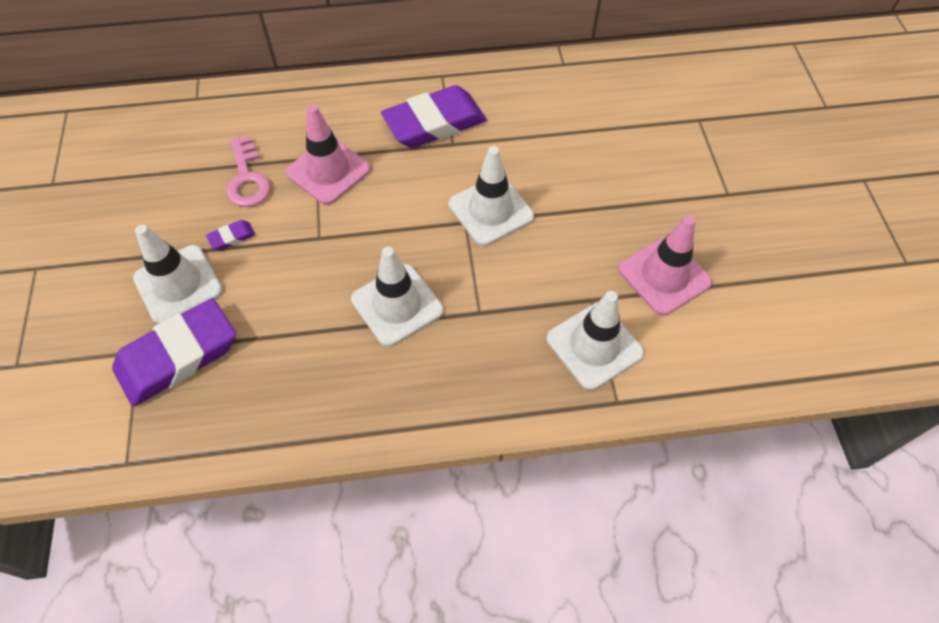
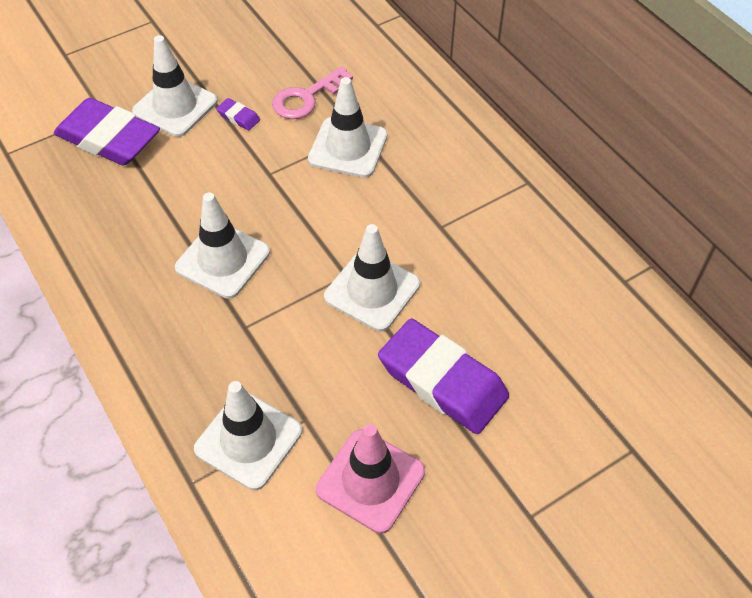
camera: 65 degrees right, 5 degrees down
(328, 171) = (348, 148): pink traffic cone -> white traffic cone
(434, 123) = (458, 202): purple eraser -> purple eraser (442, 381)

